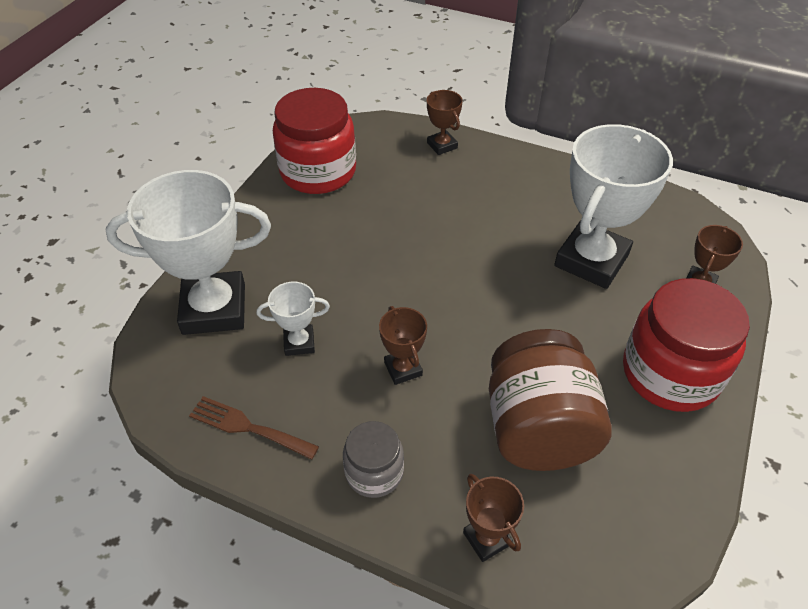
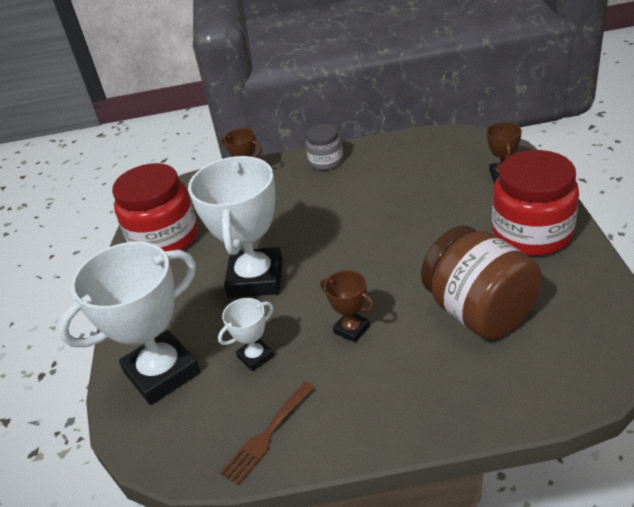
camera: 25 degrees left, 10 degrees down
(248, 427) = (267, 435): brown fork -> brown fork turned 45 degrees counterclockwise
(374, 472) = (392, 406): grey jar -> grey jar (326, 161)
(487, 538) = (508, 397): brown trophy -> none
(591, 260) = (421, 195): white trophy -> white trophy (255, 278)

